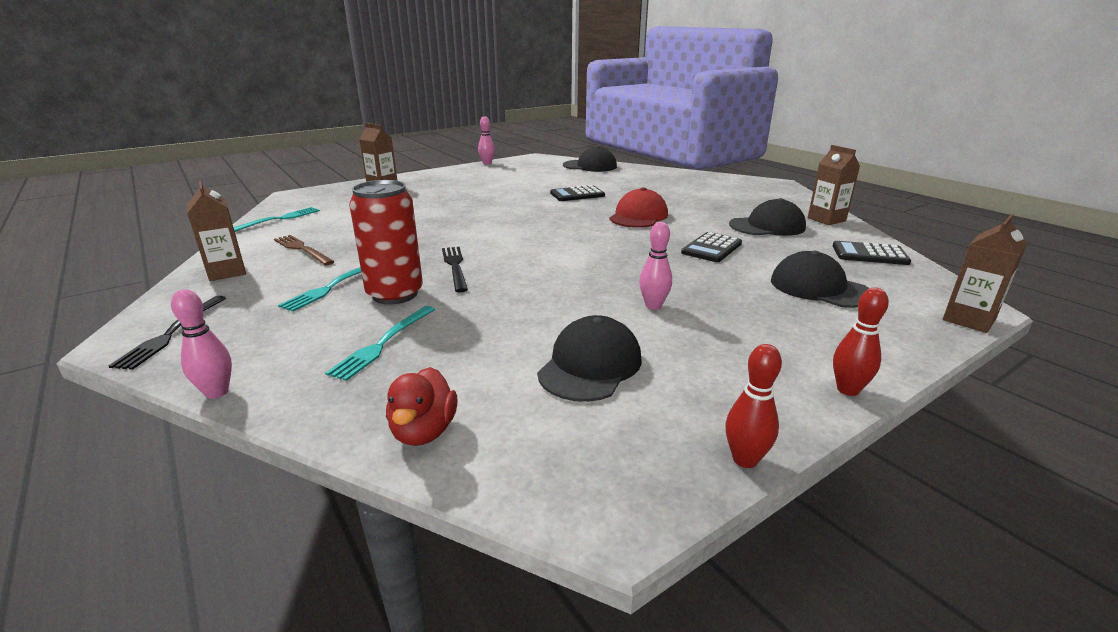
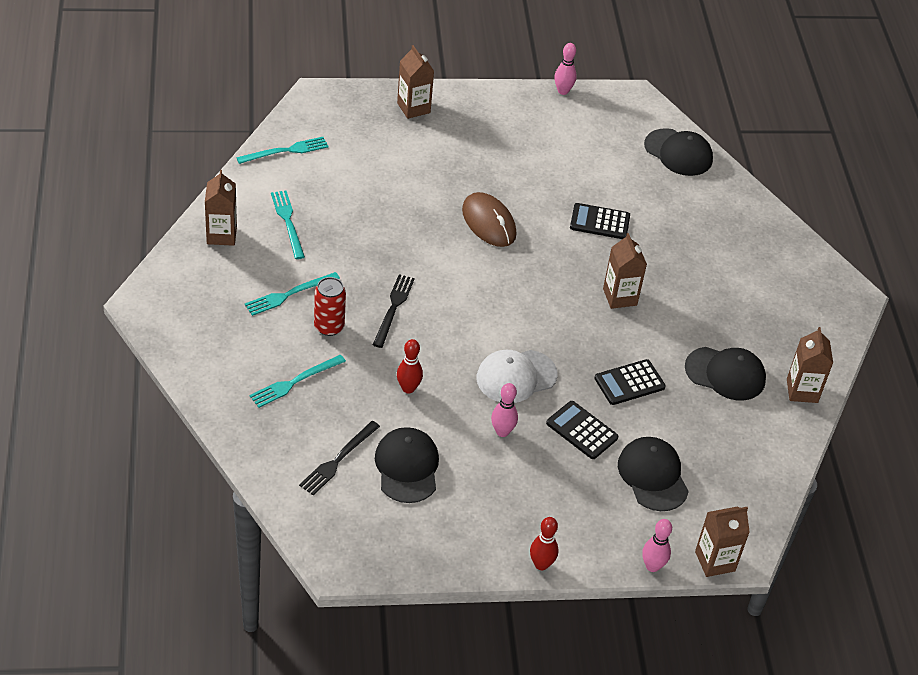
camera: 25 degrees right, 20 degrees up
(171, 333) = (171, 306): black fork -> black fork (338, 460)
(217, 392) = (186, 382): pink bowling pin -> pink bowling pin (652, 566)
(302, 249) = (288, 222): brown fork -> turquoise fork
(395, 294) = (329, 327): red can -> red can, size x0.66
(424, 431) = (281, 469): red duck -> none
(494, 211) = (489, 222): none -> brown mouse
(590, 365) = (407, 467): black cap -> black cap turned 60 degrees counterclockwise
(617, 271) = (516, 376): none -> white cap
(638, 216) = (620, 297): red cap -> brown carton
(745, 459) = (428, 571): red bowling pin -> red bowling pin (408, 388)
(869, 254) = (760, 459): black calculator -> black calculator (581, 430)

